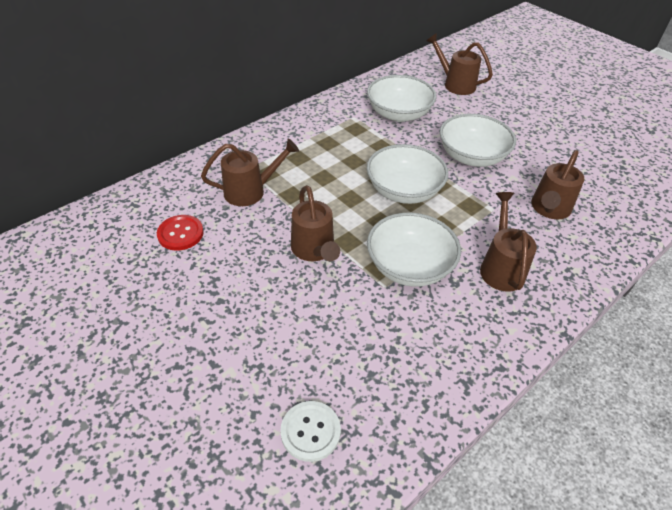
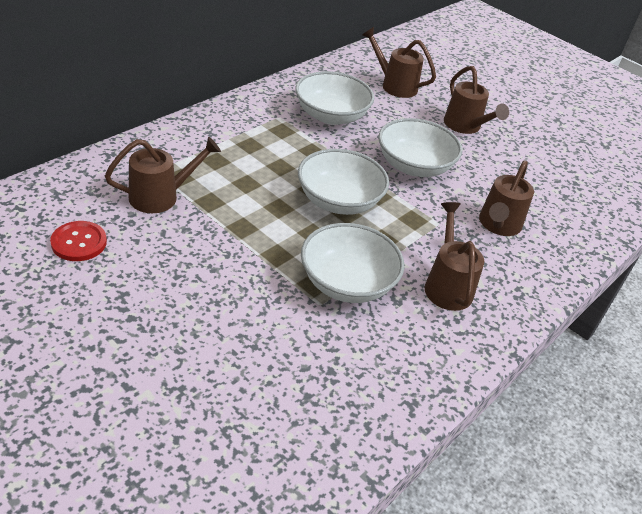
camera: 10 degrees left, 5 degrees down
(310, 431) = (242, 456): white button -> none
(314, 250) = (239, 264): brown watering can -> brown watering can (465, 126)

